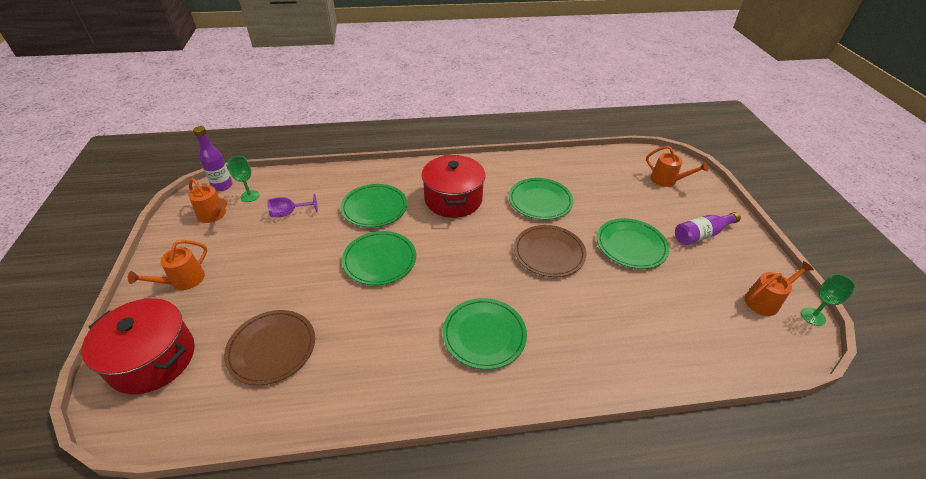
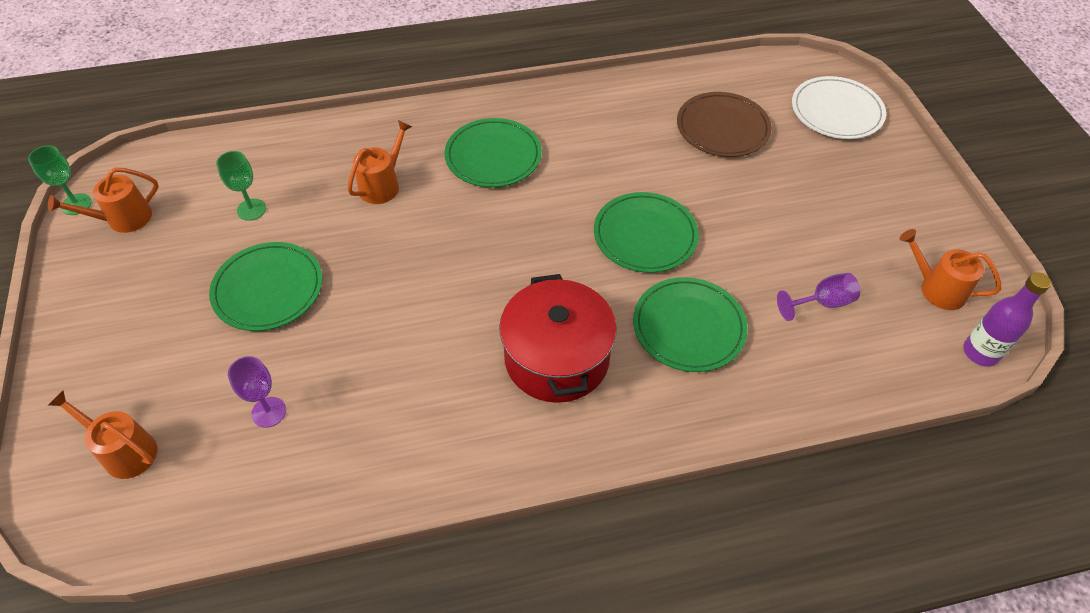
camera: 175 degrees right, 10 degrees up
(153, 359) = (836, 111): red pot -> white plate
(183, 281) = (883, 188): orange watering can -> orange watering can (382, 185)
(250, 196) = (913, 333): green goblet -> green goblet (251, 209)
(540, 201) = (398, 369): green plate -> none
(549, 253) = (400, 266): brown plate -> none
(603, 189) = (269, 412): none -> purple goblet
(701, 234) = (140, 319): purple bottle -> none

